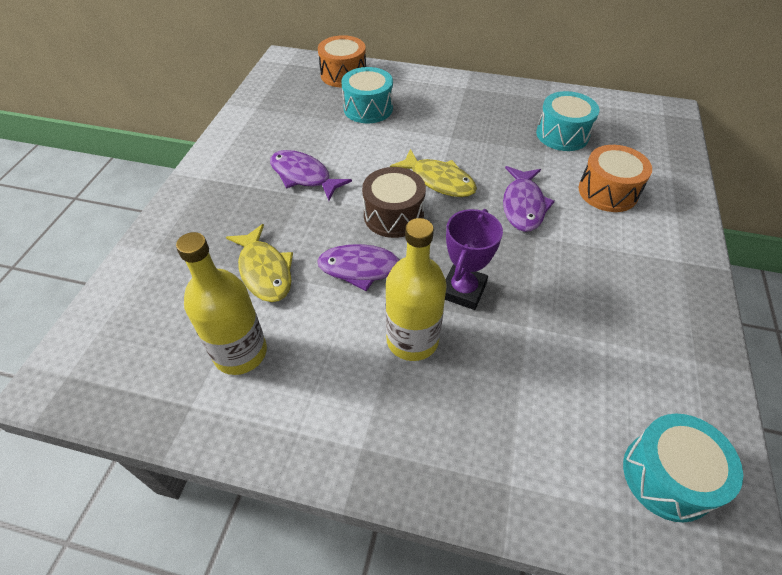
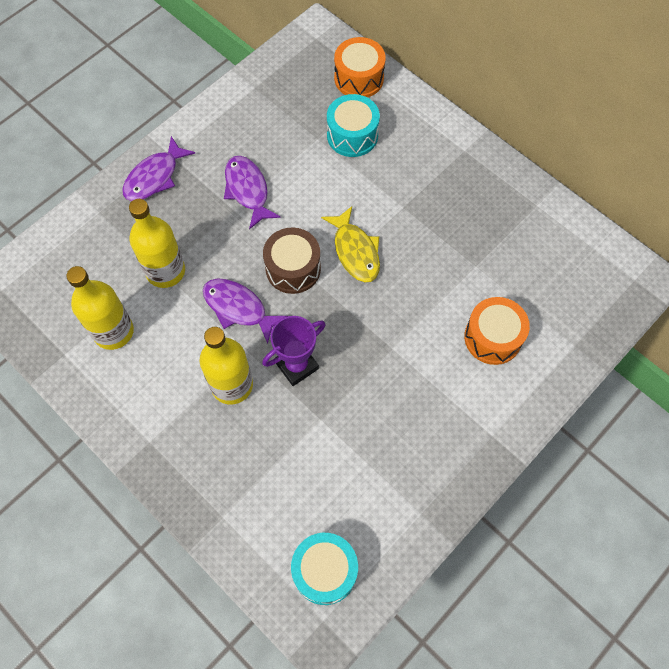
camera: 30 degrees right, 15 degrees up
(264, 271) = (165, 271): yellow fish -> yellow bottle
(523, 205) = (406, 313): purple fish -> purple fish (155, 177)
(562, 134) = (508, 255): turquoise drum -> none

